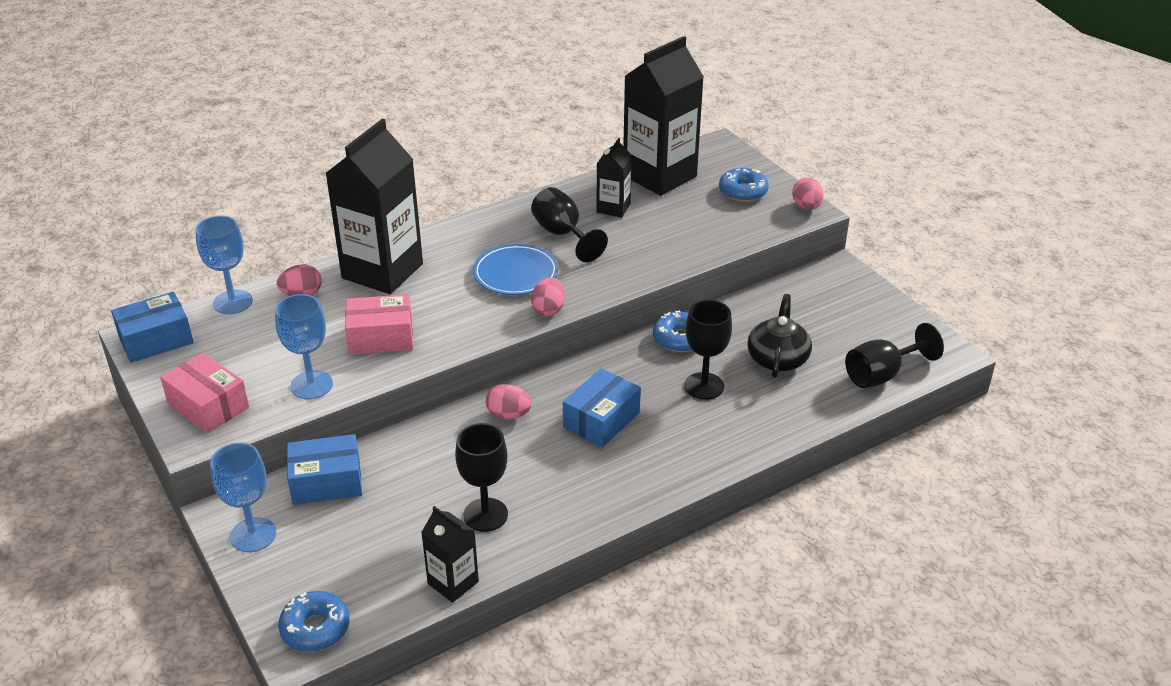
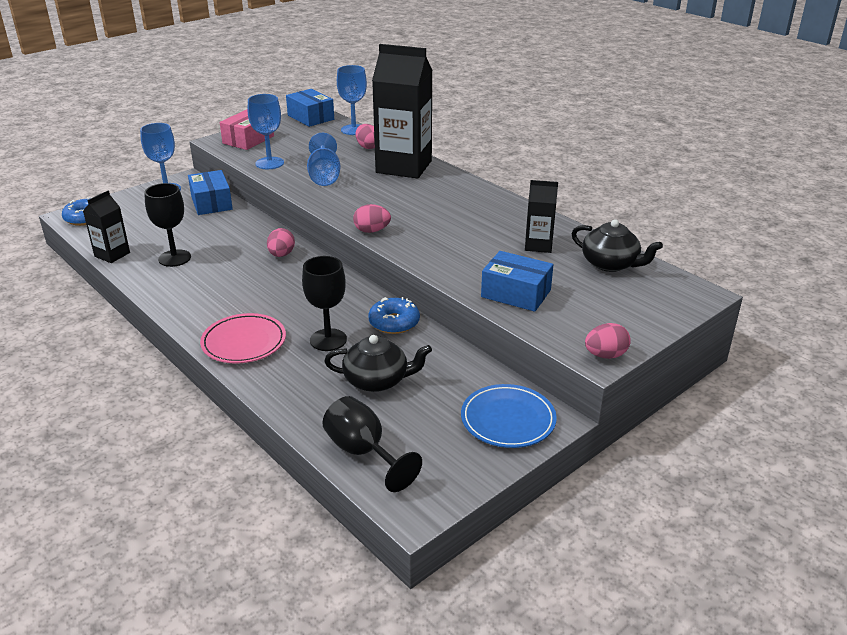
camera: 80 degrees right, 5 degrees down
(381, 337) = (324, 176): pink box -> blue goblet
(515, 274) = (417, 213): blue plate -> blue plate (508, 420)
(563, 235) = (483, 227): black goblet -> none
(601, 420) = (278, 293): blue box -> blue box (516, 293)
(659, 176) = (610, 264): black carton -> black teapot
(699, 448) = (244, 342): none -> pink plate
(743, 192) = (611, 313): blue donut -> none

